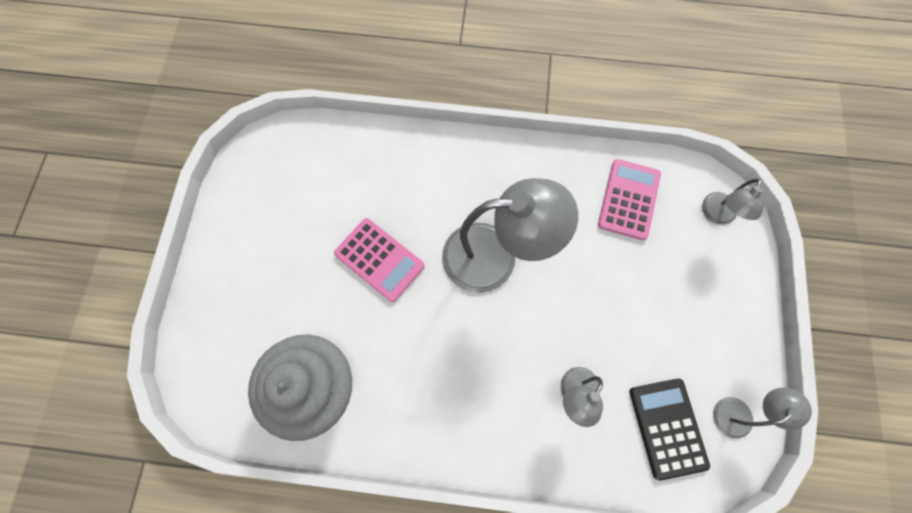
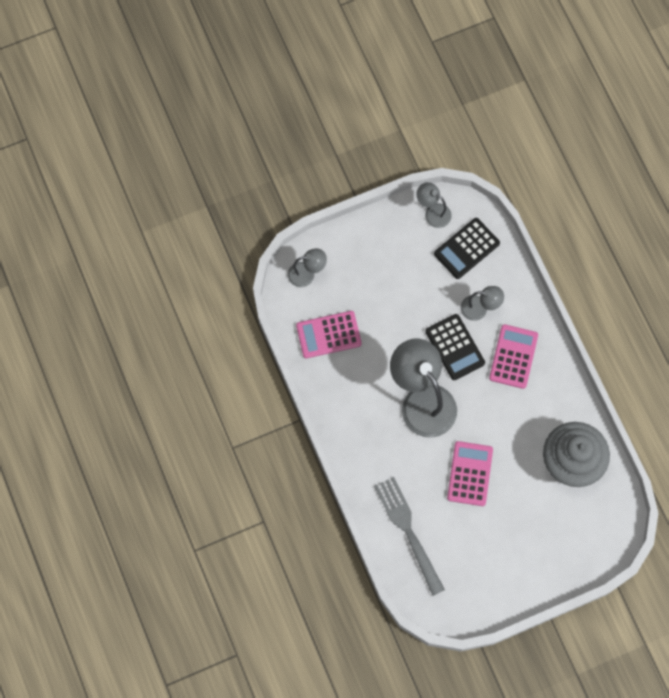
camera: 120 degrees left, 0 degrees up
(360, 162) = (408, 531): none -> grey fork
(488, 398) = (513, 356): none -> pink calculator
(540, 332) = (455, 347): none -> black calculator

